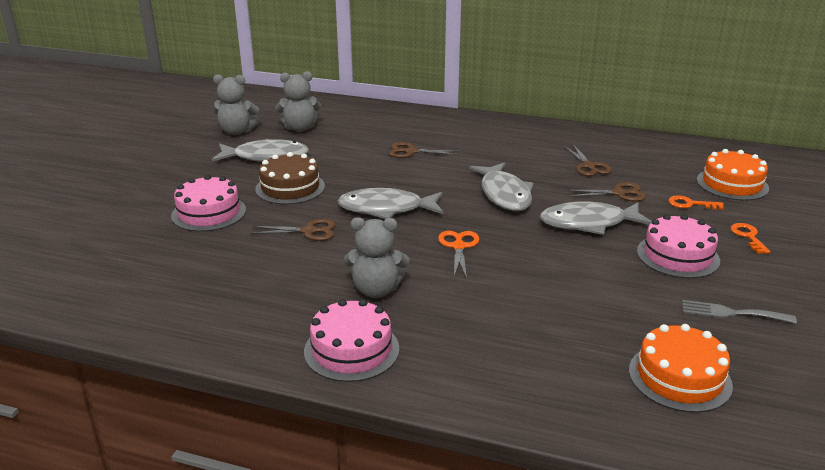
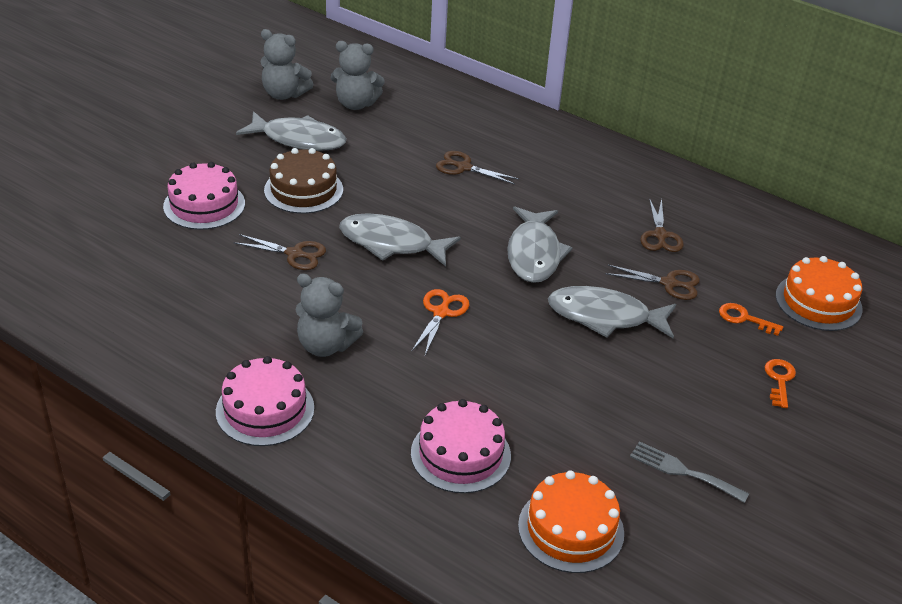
camera: 15 degrees right, 10 degrees up
(678, 256) = (676, 385): pink cake -> pink cake (460, 454)

